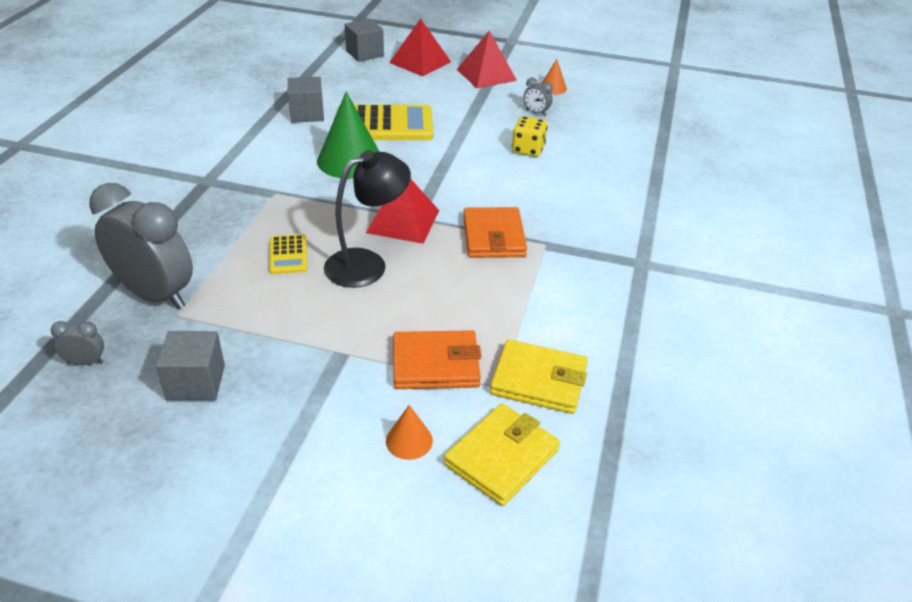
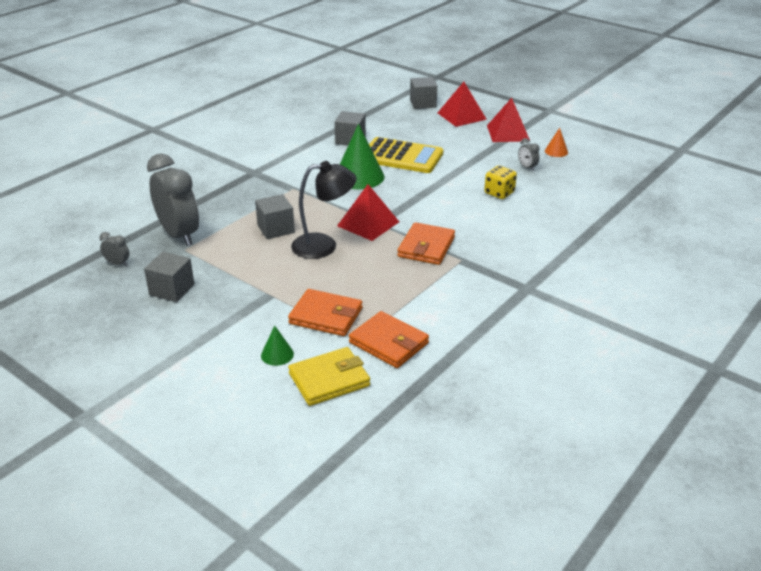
camera: 25 degrees right, 5 degrees down
(288, 255) = (276, 229): yellow calculator -> grey cube
(409, 440) = (277, 354): orange cone -> green cone
(539, 380) = (388, 343): yellow wallet -> orange wallet

